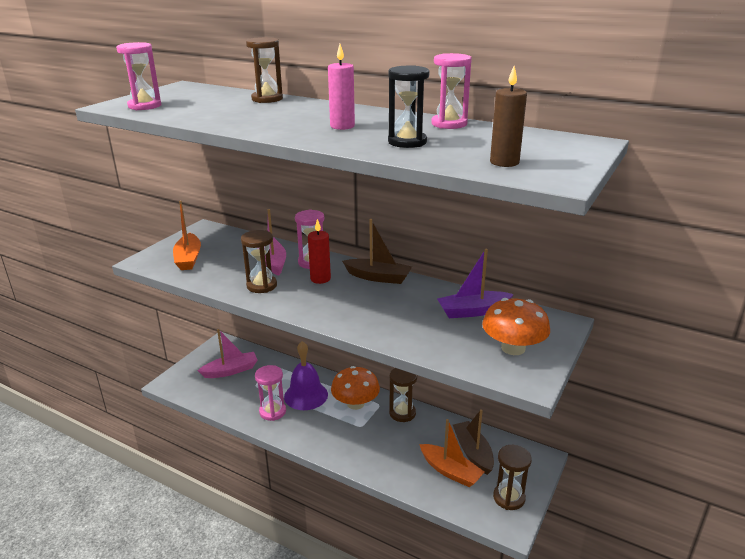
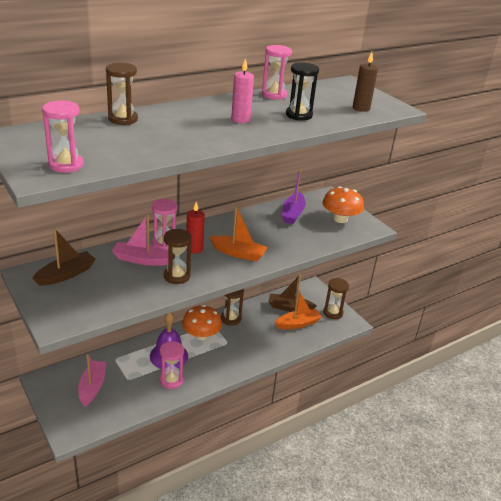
camera: 65 degrees left, 5 degrees up
(188, 258) = (83, 298): orange boat -> orange boat (238, 253)
(378, 277) = (217, 227): brown boat -> brown boat (66, 274)

